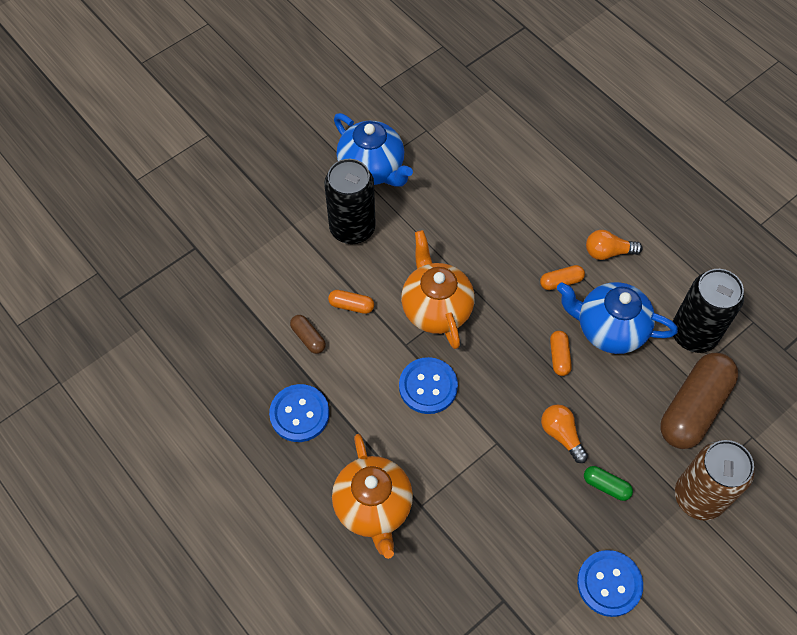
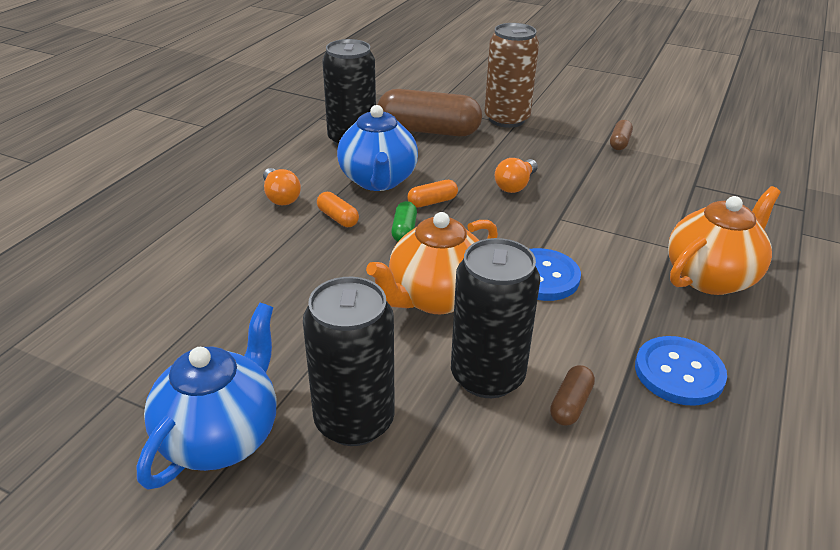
camera: 115 degrees left, 25 degrees down
(351, 305) = (487, 376): orange capsule -> black can
(606, 486) = (540, 157): green capsule -> green capsule (404, 230)
(609, 584) = (619, 143): blue button -> brown capsule

